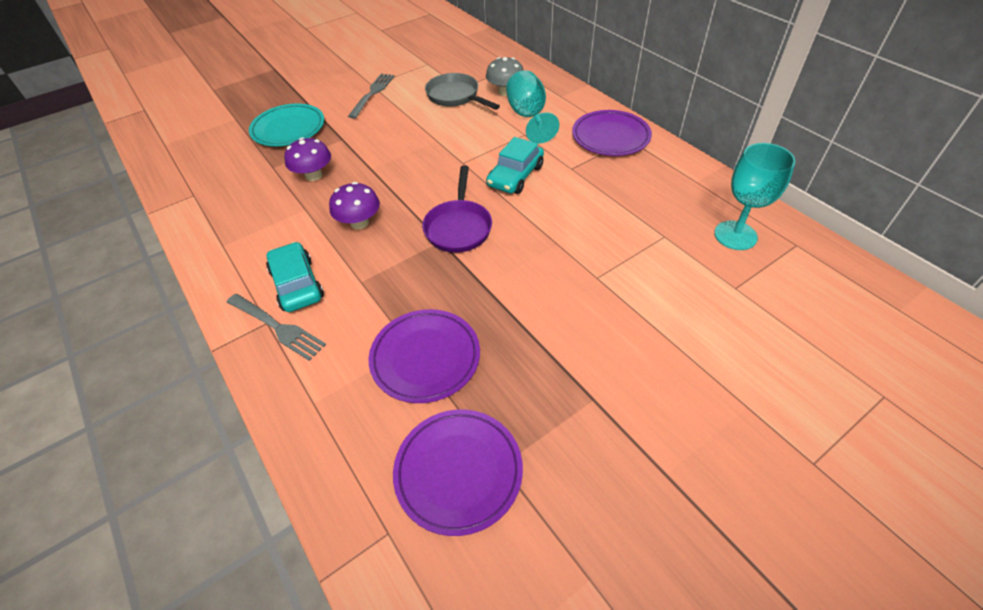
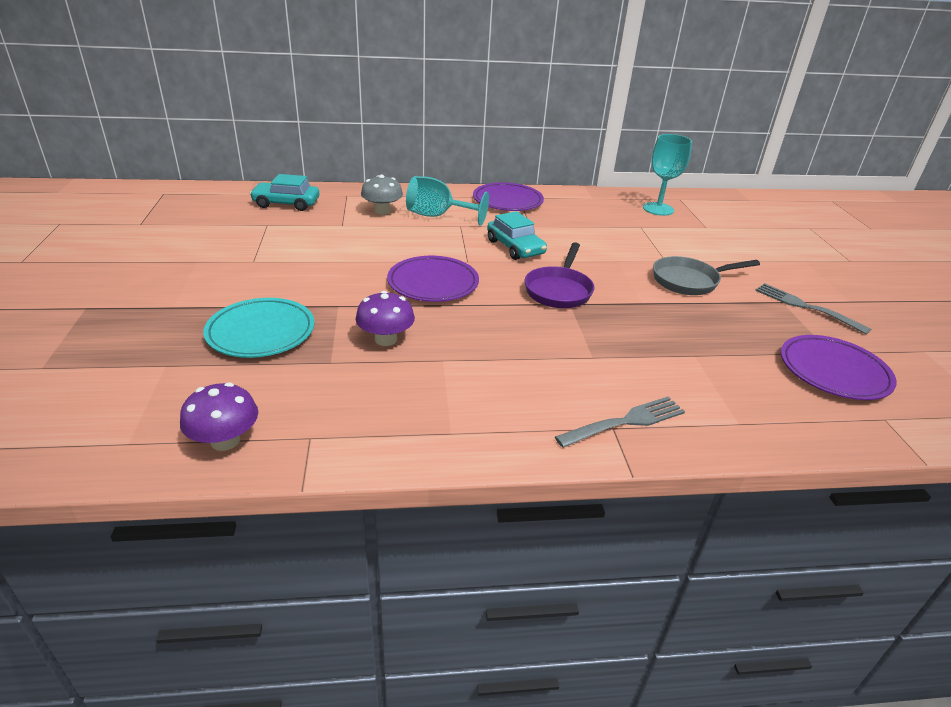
camera: 65 degrees left, 15 degrees down
(297, 284) = (568, 394): turquoise car -> turquoise car (286, 203)
(359, 222) = (502, 334): purple mushroom -> purple mushroom (225, 440)
(372, 94) = (274, 266): grey fork -> grey fork (806, 307)
(425, 358) = (712, 352): purple plate -> purple plate (433, 283)
(455, 96) = (354, 231): grey pan -> grey pan (689, 281)
(458, 227) = (559, 290): purple pan -> purple pan turned 75 degrees clockwise

